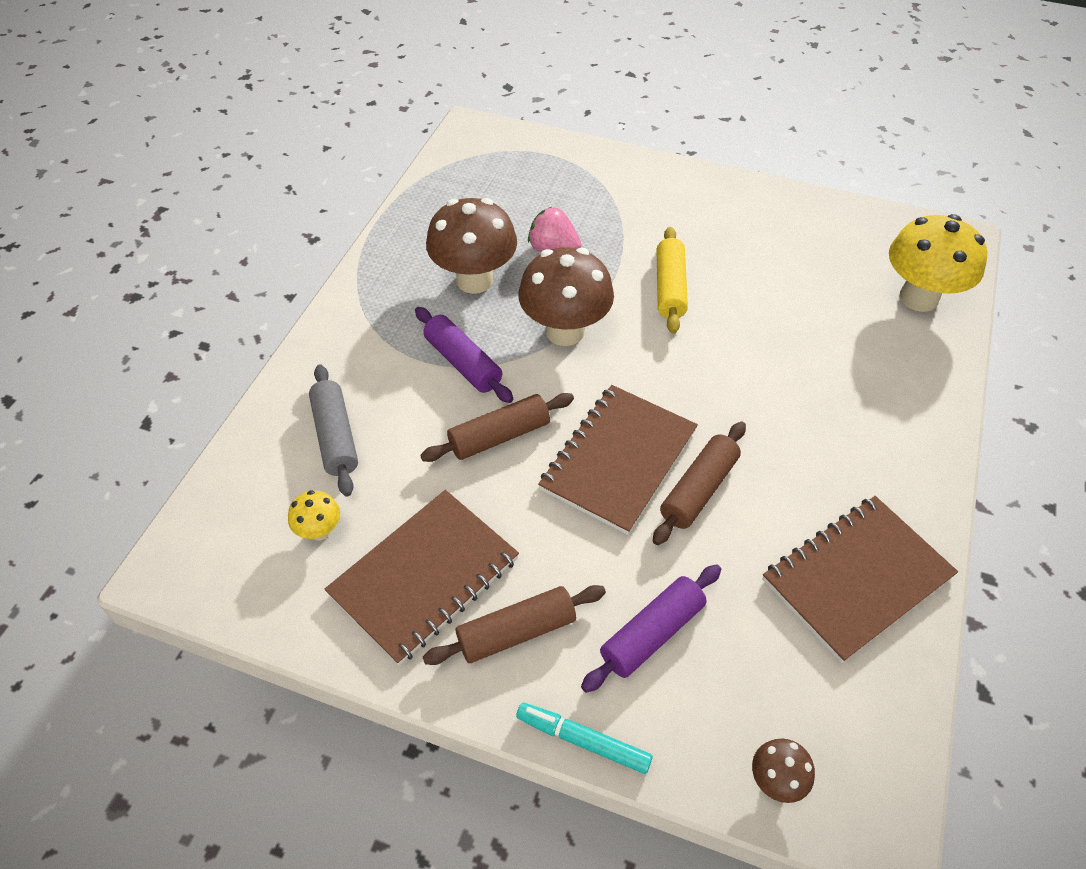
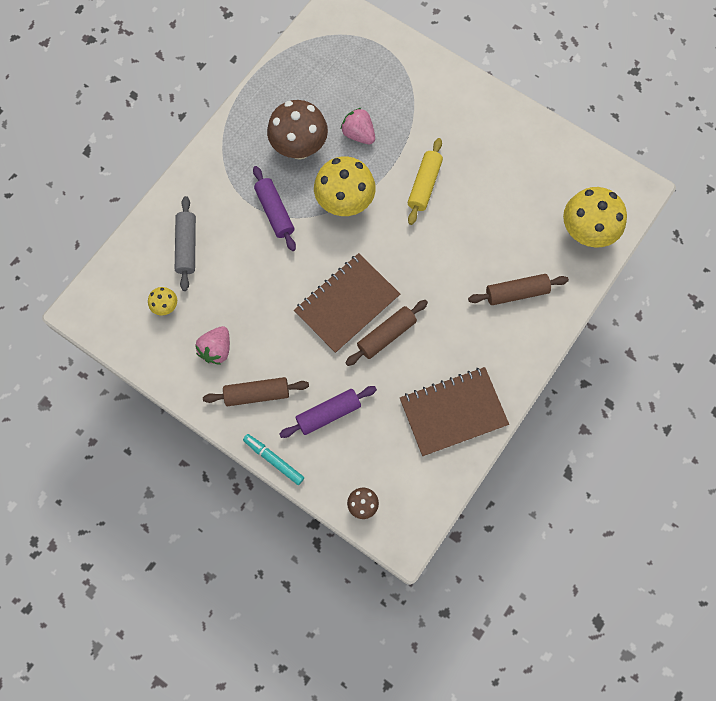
camera: 15 degrees right, 20 degrees up
(424, 577) = (216, 349): brown notebook -> pink strawberry
(499, 436) = (282, 270): brown rolling pin -> brown rolling pin (516, 293)
(565, 331) = (345, 203): brown mushroom -> yellow mushroom

